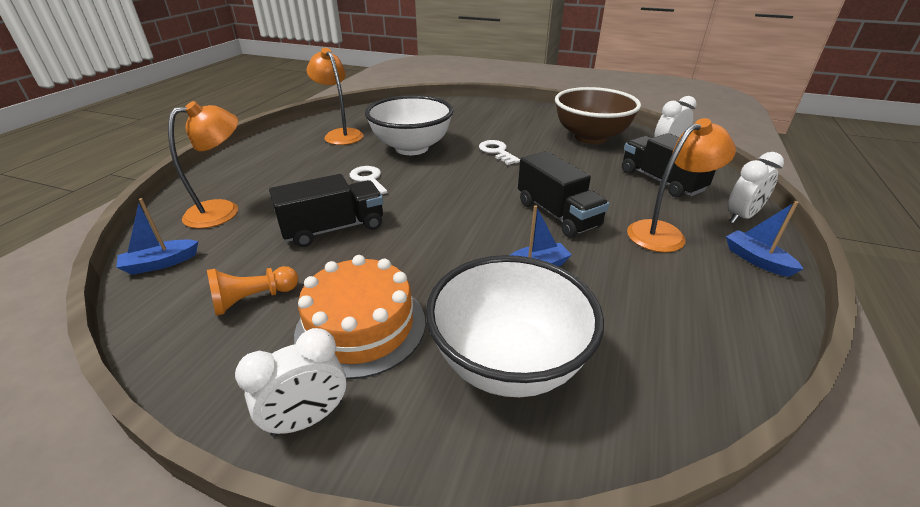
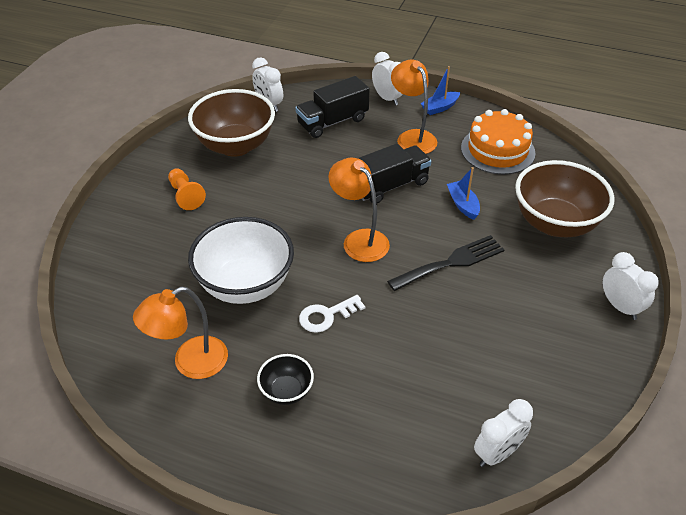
camera: 90 degrees left, 10 degrees up
(161, 263) = (497, 453): blue boat -> white clock
(223, 210) = (398, 435): orange lamp -> orange lamp (359, 240)
(253, 299) = (530, 363): orange pawn -> orange pawn (186, 196)
(297, 165) = (286, 391): none -> black bowl
(334, 229) = (424, 329): black truck -> none
(361, 326) = (543, 293): orange cake -> orange cake (497, 150)
(427, 251) = (451, 262): none -> black fork
(497, 152) = (264, 214): white key -> none
(508, 362) = (555, 223): white bowl -> brown bowl

